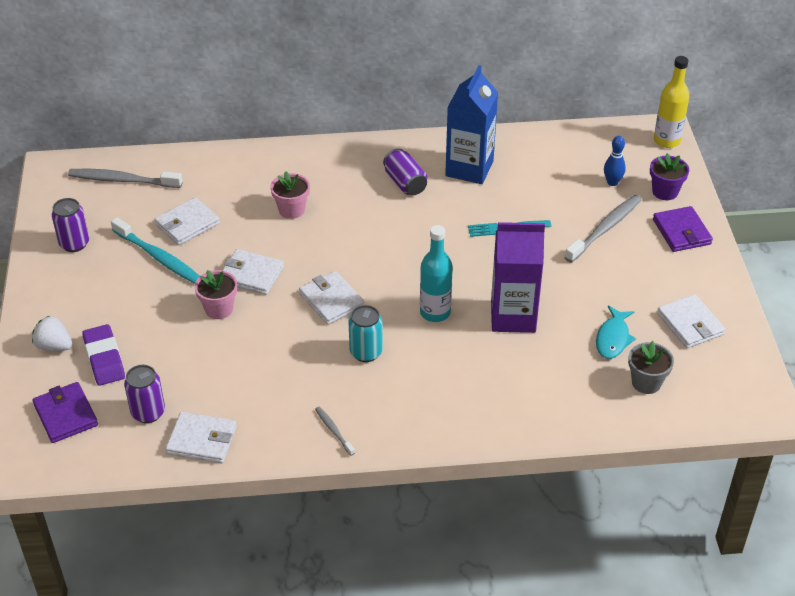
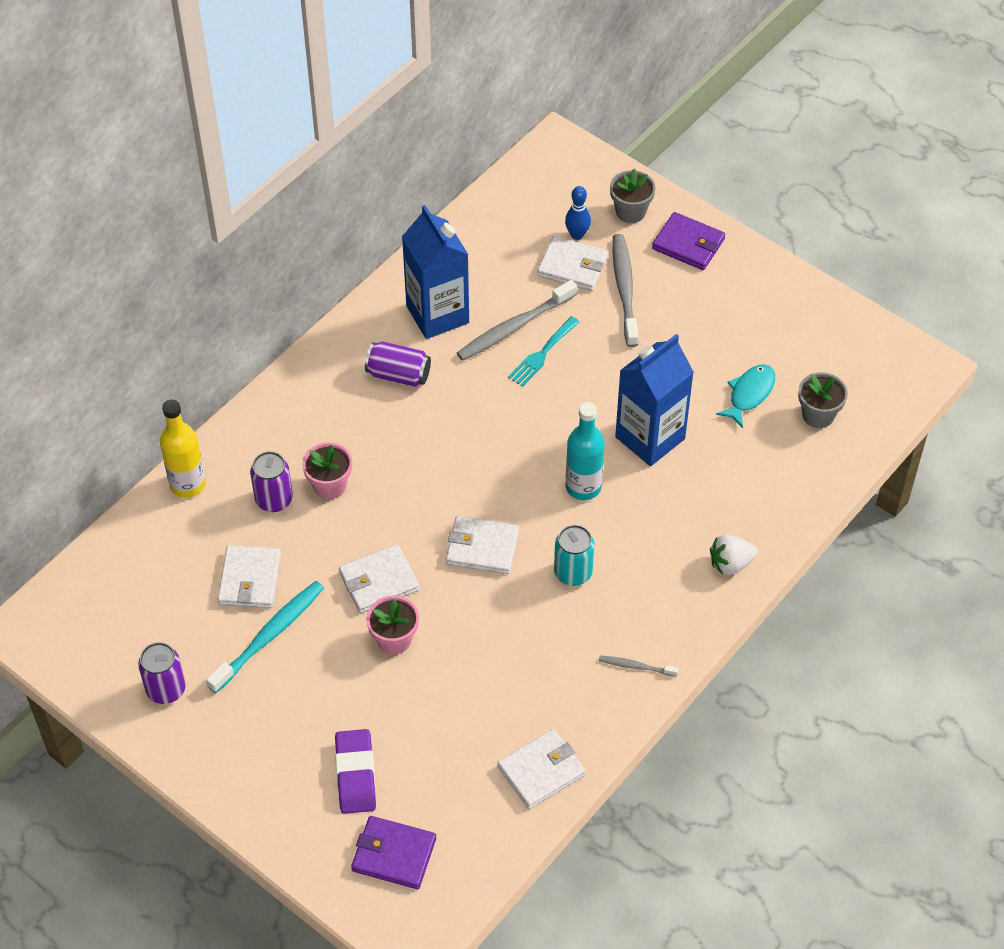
camera: 45 degrees left, 10 degrees up
(54, 346) = (292, 803): white strawberry -> white strawberry (730, 564)
(104, 358) = (355, 774): purple eraser -> purple eraser turned 60 degrees clockwise
(122, 180) = (120, 585): grey toothbrush -> grey toothbrush (514, 327)
(148, 412) = (463, 788): purple can -> purple can (274, 499)
(159, 258) = (269, 636): turquoise toothbrush -> turquoise toothbrush turned 45 degrees counterclockwise
(513, 316) = (650, 438): purple carton -> blue carton
(613, 338) = (749, 394): turquoise fish -> turquoise fish turned 120 degrees counterclockwise
(665, 192) = (630, 211): purple flower pot -> grey flower pot
(667, 141) = (573, 154): yellow bottle -> yellow bottle (188, 484)
(690, 324) = (791, 332): white wallet -> white wallet (572, 266)

